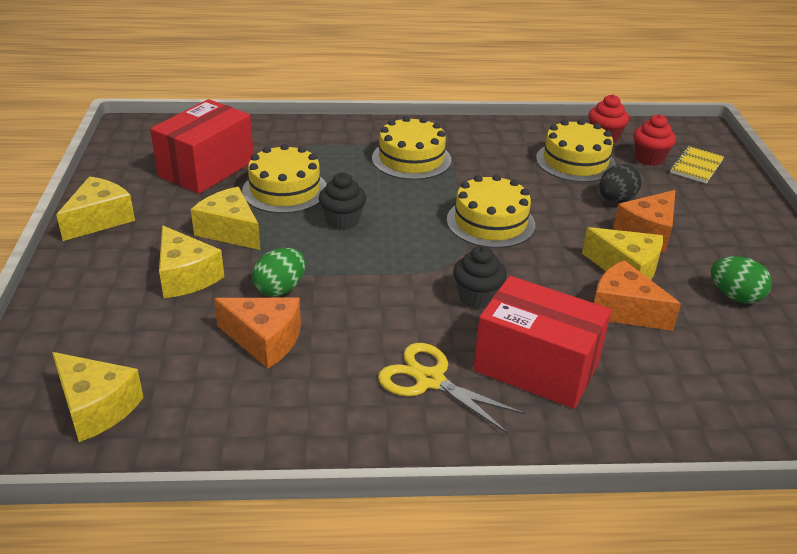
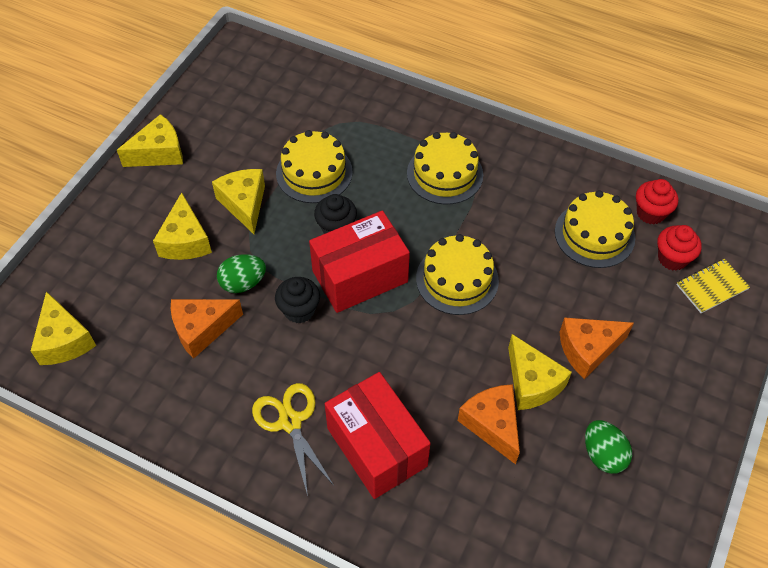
camera: 30 degrees right, 20 degrees up
(206, 168) = (268, 122): red box -> red box (360, 276)
(264, 340) = (202, 329): orange cheese -> orange cheese turned 105 degrees clockwise
(477, 297) = (383, 357): black cupcake -> black cupcake (299, 310)
(616, 200) = (592, 298): black egg -> none

